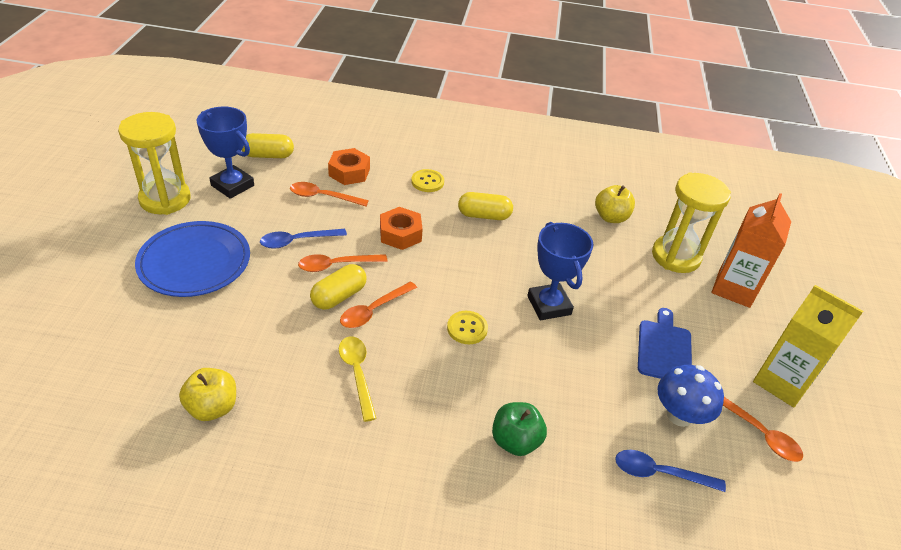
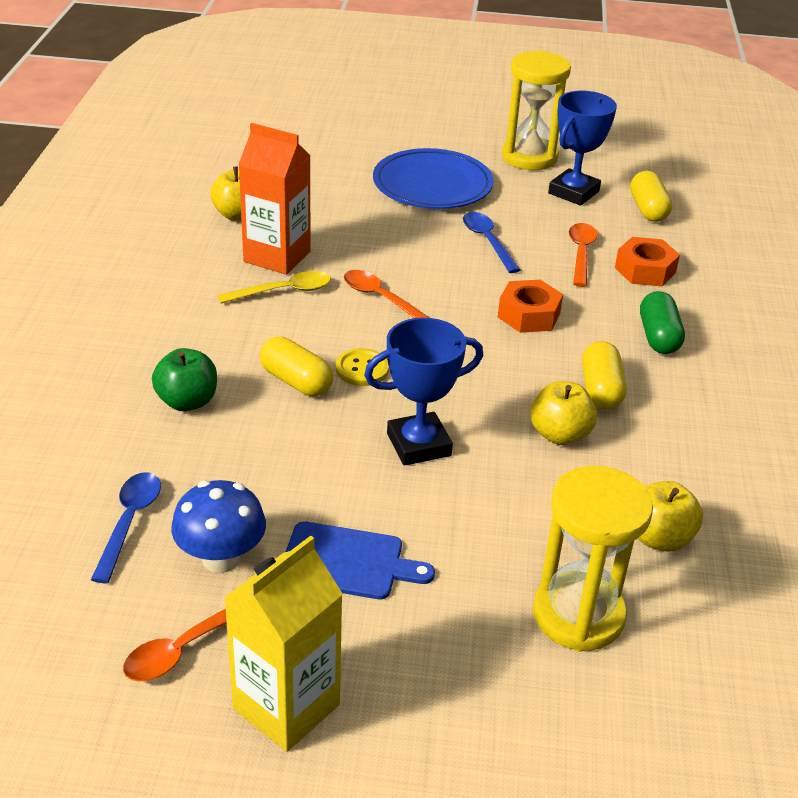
camera: 90 degrees right, 5 degrees down
(336, 265) = (453, 270): orange spoon -> none
(339, 296) = (400, 274): yellow capsule -> yellow capsule (296, 381)
(427, 182) = (658, 337): yellow button -> green capsule
(530, 240) = (560, 434): none -> yellow apple
(734, 289) = (511, 690): orange carton -> orange carton (277, 256)

